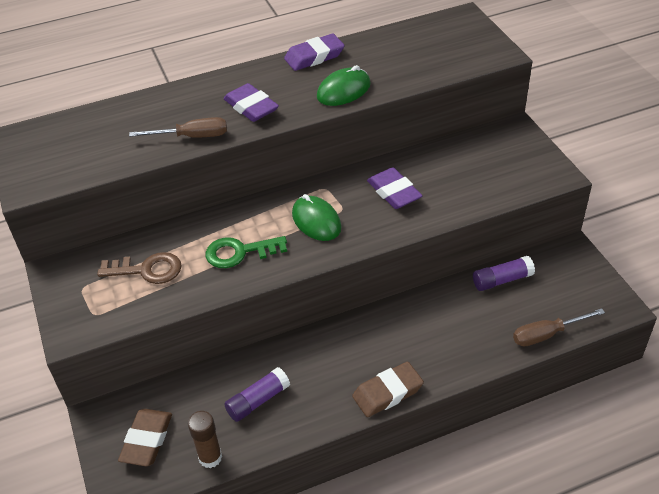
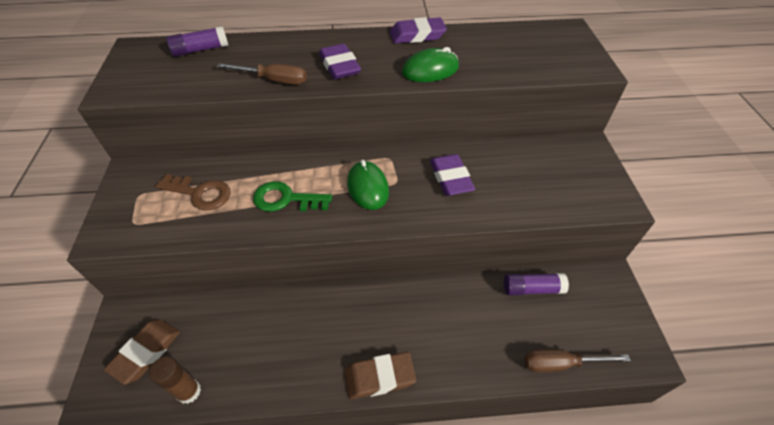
camera: 15 degrees right, 5 degrees up
(258, 401) = (258, 344): purple glue stick -> purple glue stick (200, 50)

